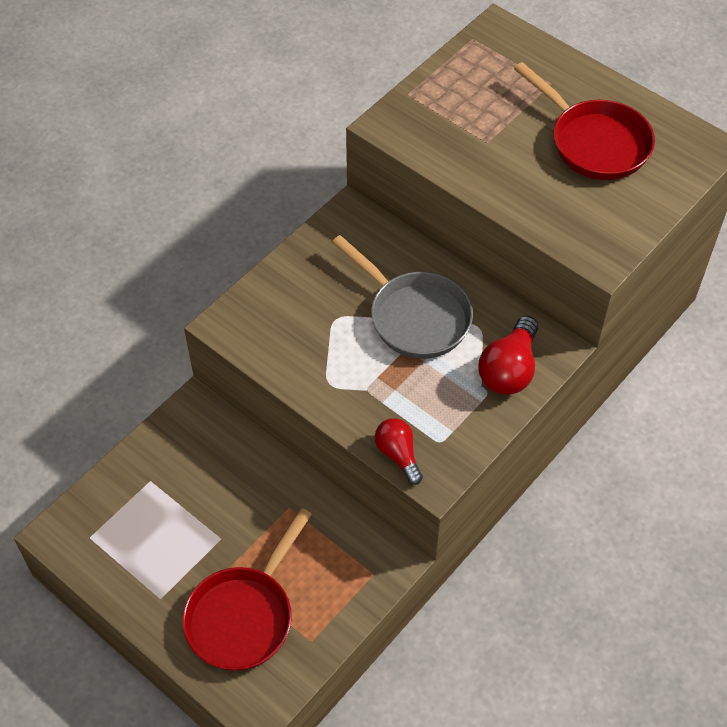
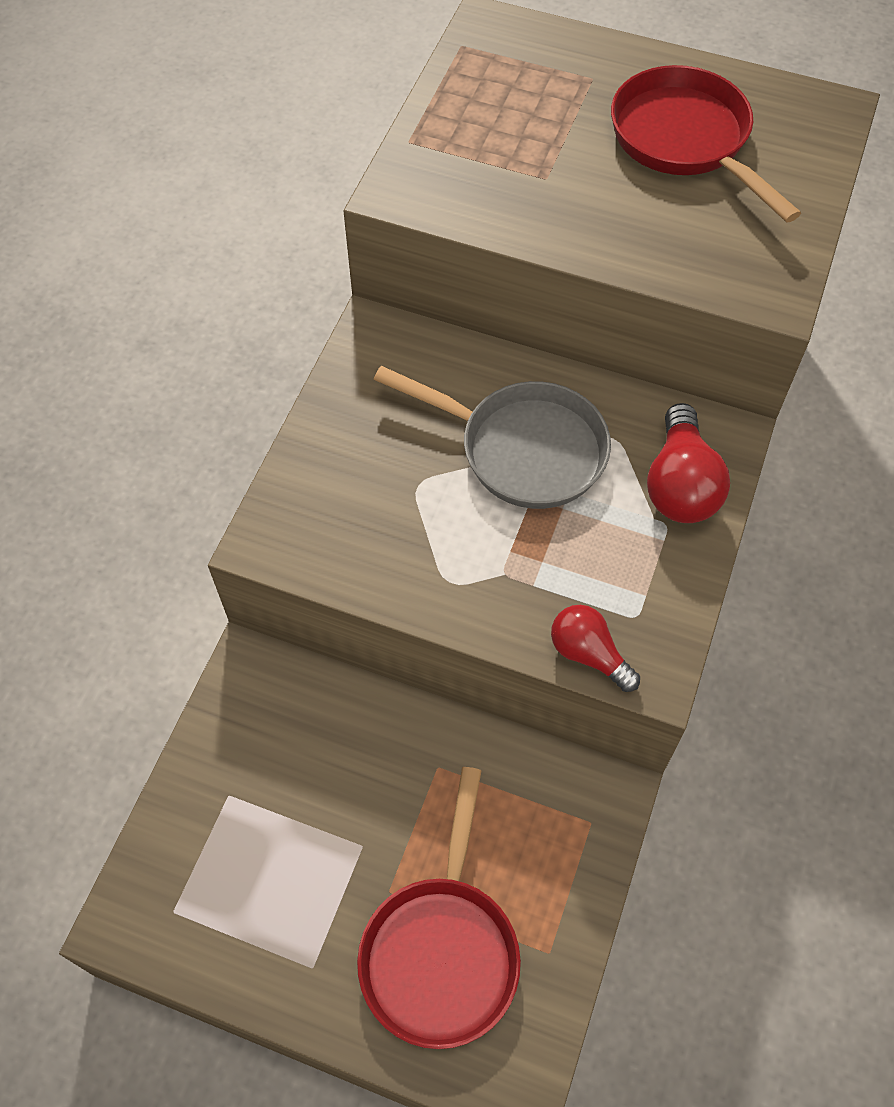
camera: 20 degrees left, 5 degrees up
(594, 142) = (685, 141): red pan -> red pan turned 150 degrees counterclockwise

